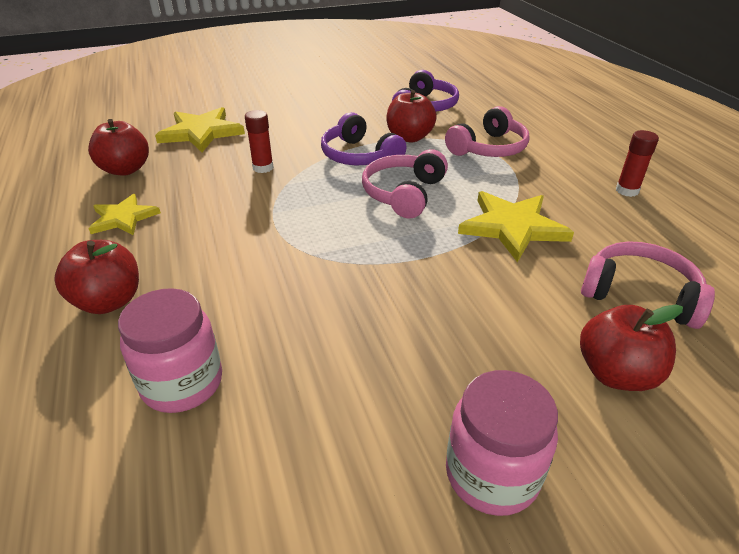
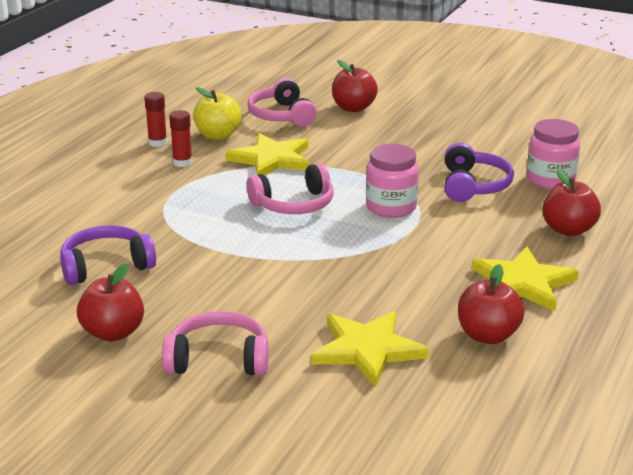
camera: 135 degrees left, 10 degrees down
(123, 218) = (523, 283): yellow star -> yellow star, size x1.58
(263, 168) = (362, 275): red glue stick -> red glue stick (182, 162)
(359, 156) = (268, 246): purple headphones -> purple headphones (473, 186)
(409, 137) = (194, 242): red apple -> red apple (113, 333)
(488, 148) = (161, 204): pink headphones -> pink headphones (218, 359)
(491, 474) = (451, 113): pink jar -> pink jar (391, 207)
(613, 226) = (218, 135): none -> yellow apple

